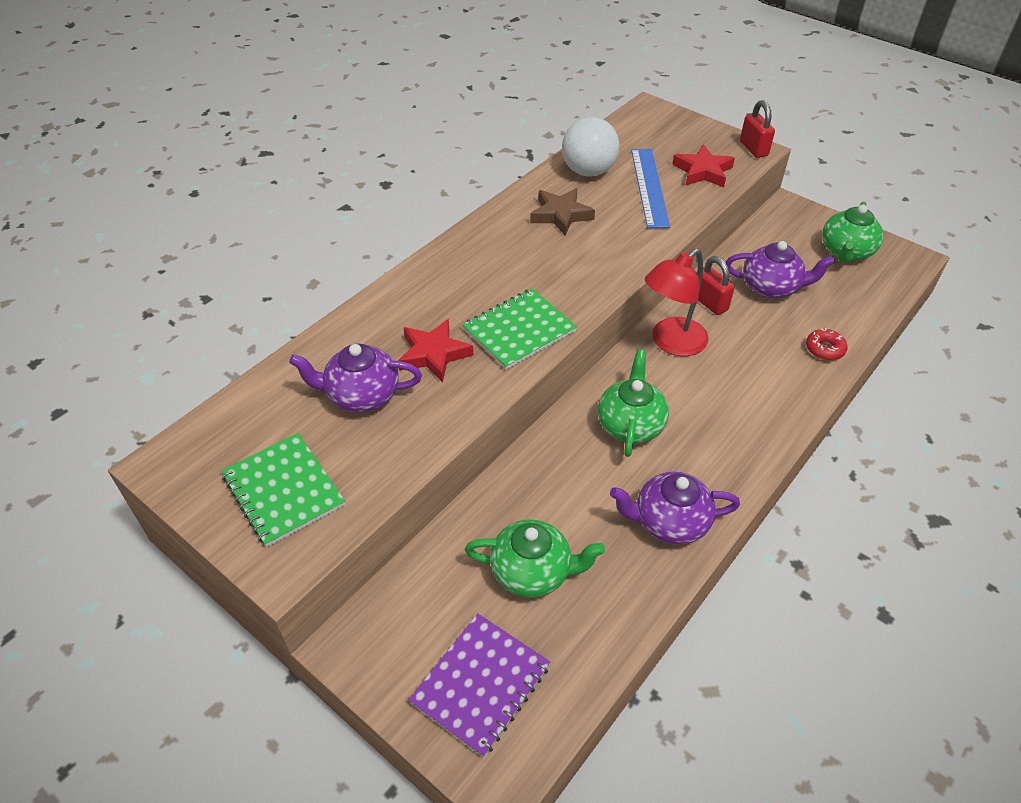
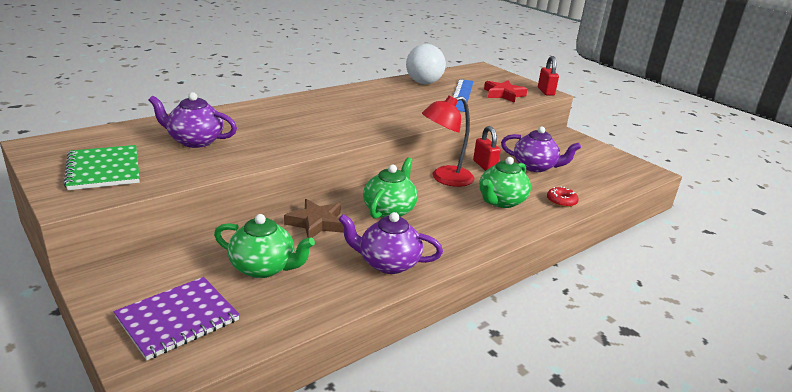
camera: 10 degrees right, 20 degrees down
(433, 354) = (259, 133): red star -> none
(519, 330) = (326, 134): green notebook -> none
(560, 215) = (392, 95): brown star -> brown star (316, 223)
(846, 252) = (601, 160): green teapot -> green teapot (501, 201)

